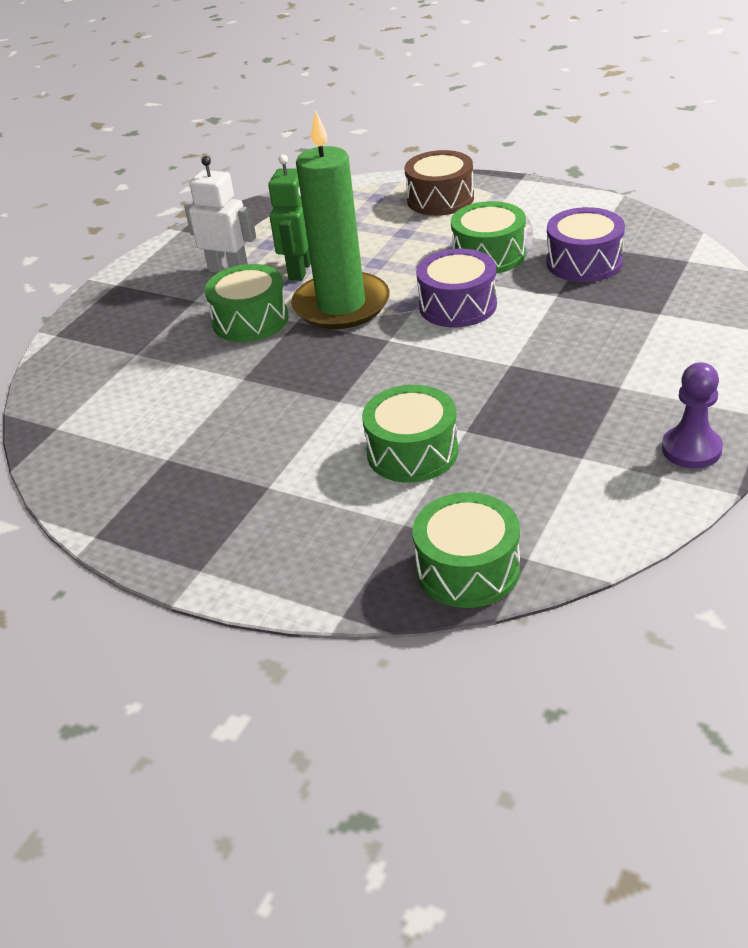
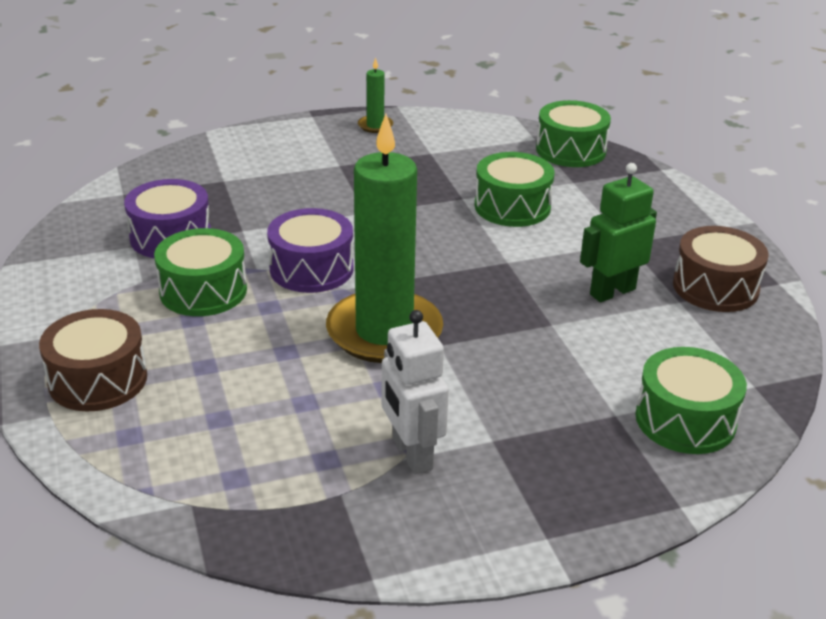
camera: 140 degrees left, 5 degrees down
(148, 492) = (715, 287): none -> brown drum
(250, 320) = (474, 374): green drum -> green drum (685, 420)
(301, 270) = (353, 396): green robot -> green robot (612, 291)
(691, 449) = (375, 126): purple pawn -> green candle

